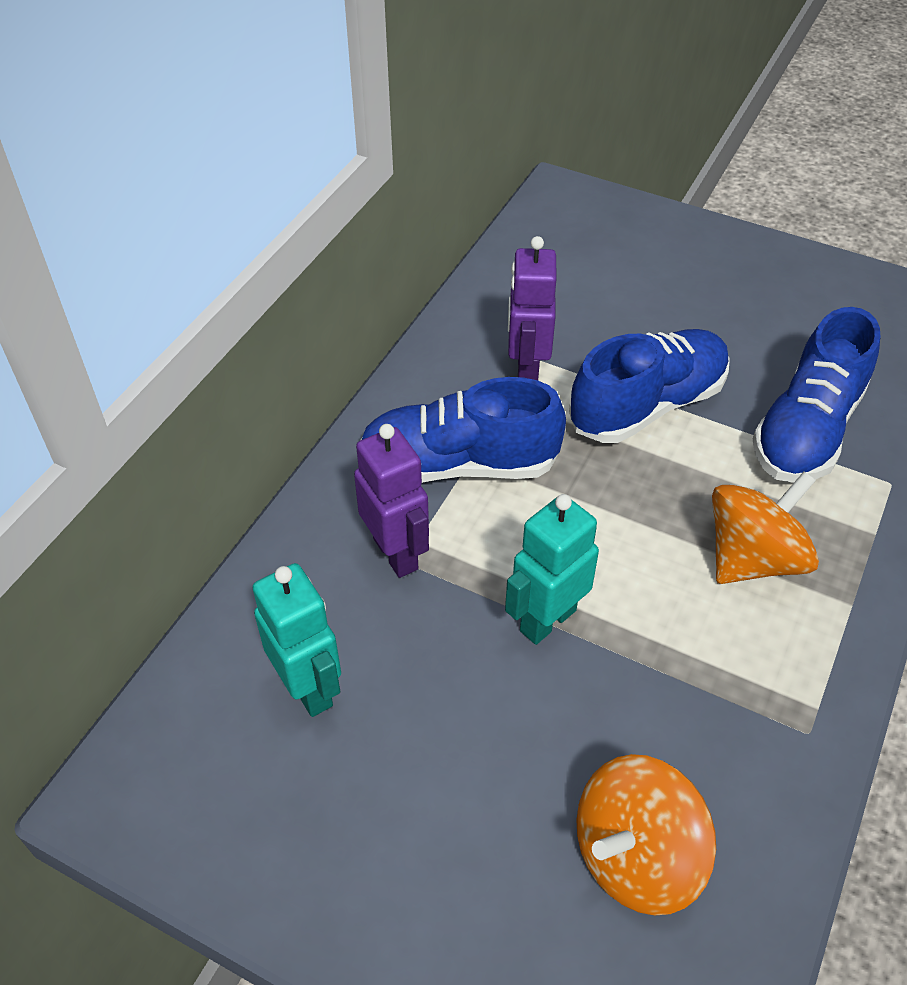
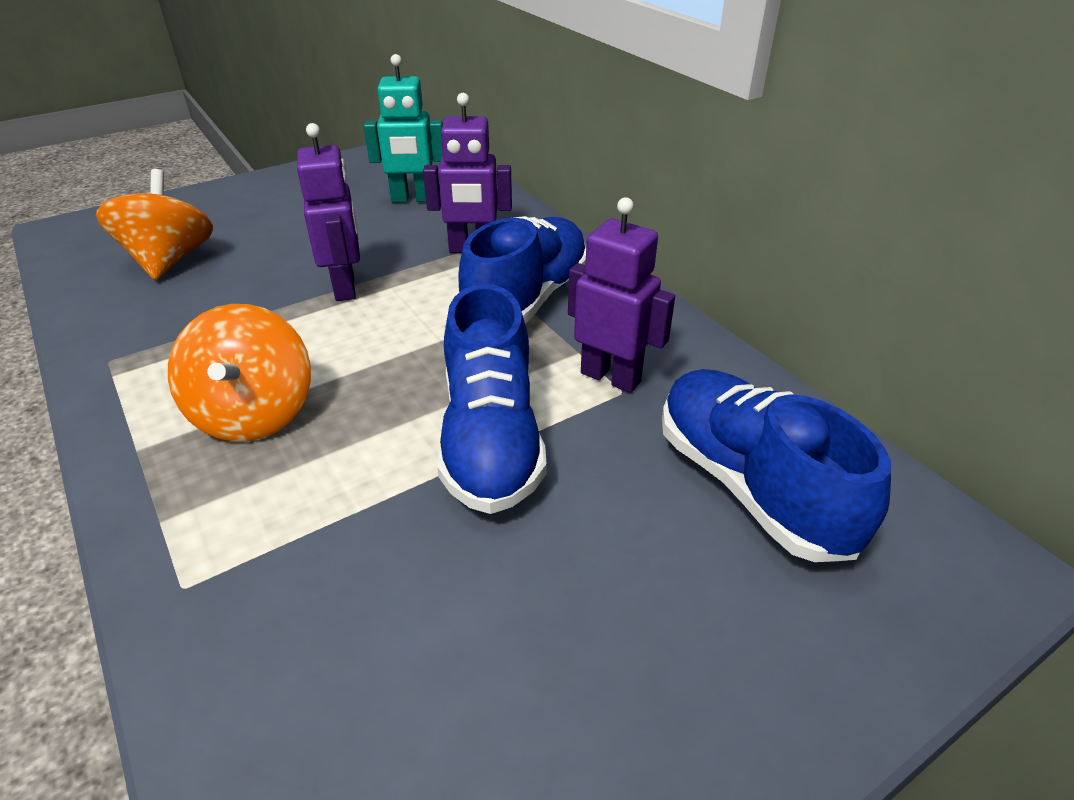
camera: 120 degrees right, 10 degrees down
(547, 620) = (345, 287): turquoise robot -> purple robot
(806, 429) = (329, 558): blue shoe -> blue shoe (750, 485)

